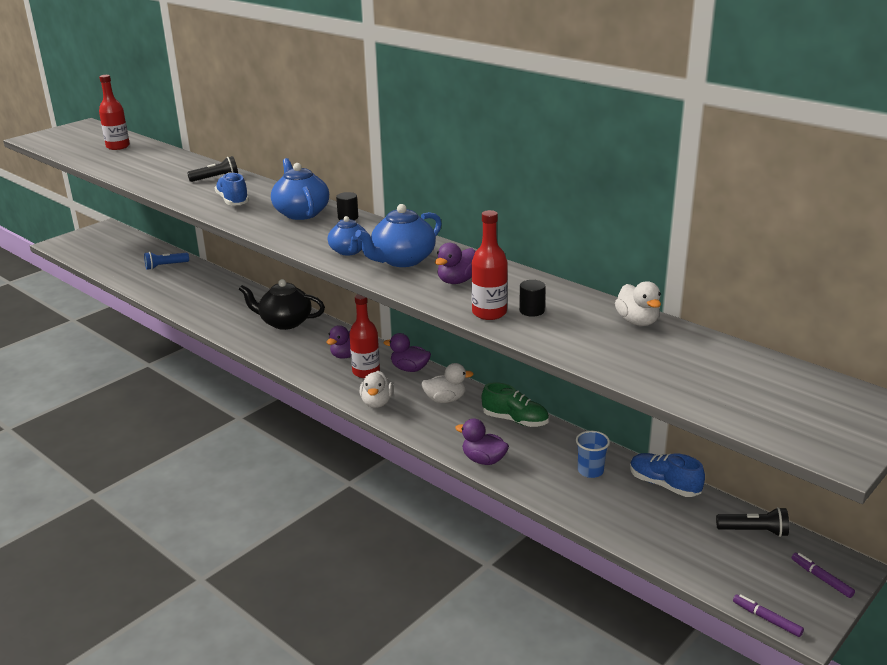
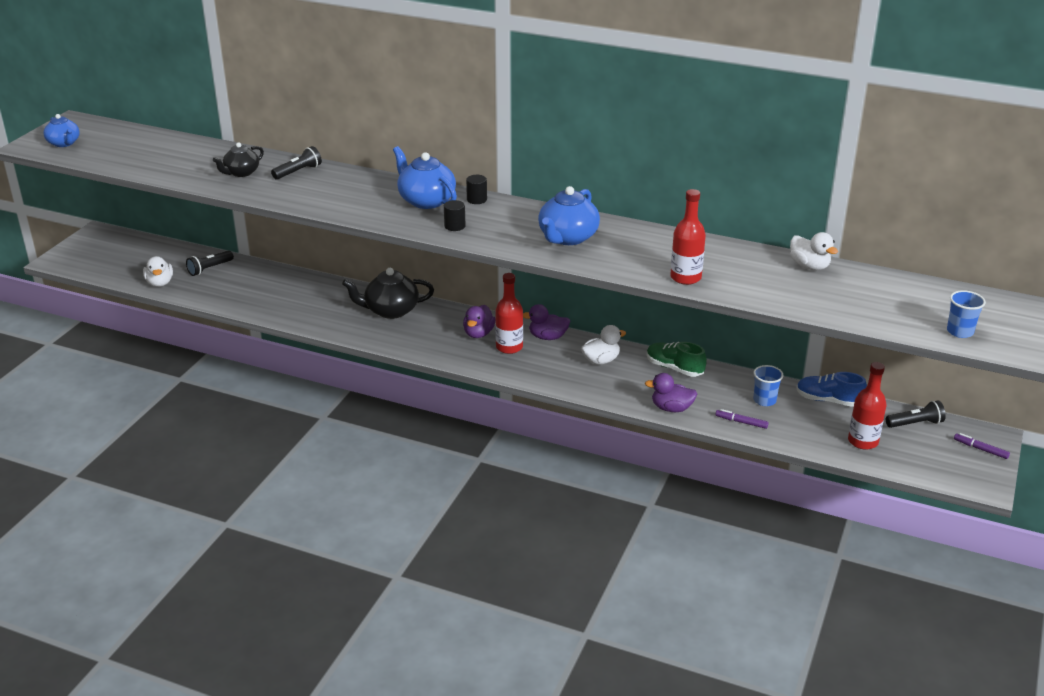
camera: 20 degrees left, 5 degrees up
(118, 146) = (145, 145): red bottle -> red bottle (863, 441)
(165, 266) = (210, 269): blue flashlight -> black flashlight
(169, 174) = (241, 173): none -> black teapot
(233, 201) = (343, 196): blue shoe -> none
(349, 251) = (510, 235): blue teapot -> blue teapot (64, 143)
(377, 403) = (541, 374): white duck -> white duck (160, 283)
(457, 281) = (634, 251): purple duck -> none
(515, 420) = (674, 368): green shoe -> green shoe turned 150 degrees counterclockwise
(532, 311) = (719, 270): black cylinder -> black cylinder (454, 226)
(766, 619) = (959, 487): purple marker -> purple marker (741, 422)
(771, 419) = (960, 332): none -> blue cup

